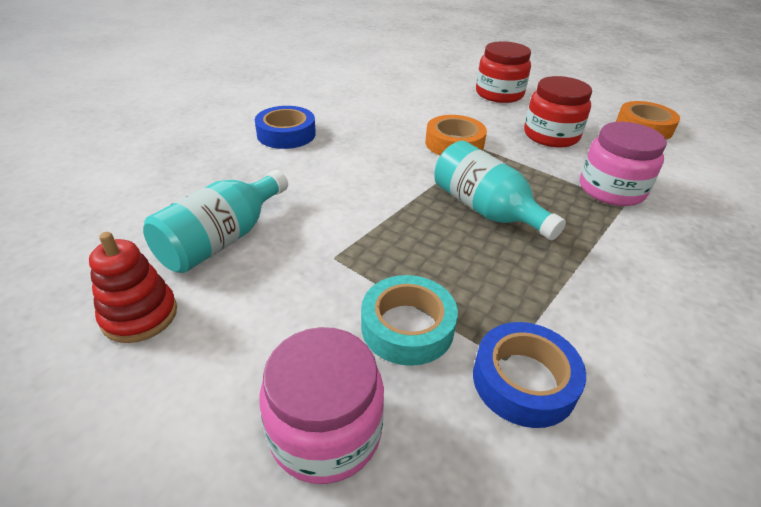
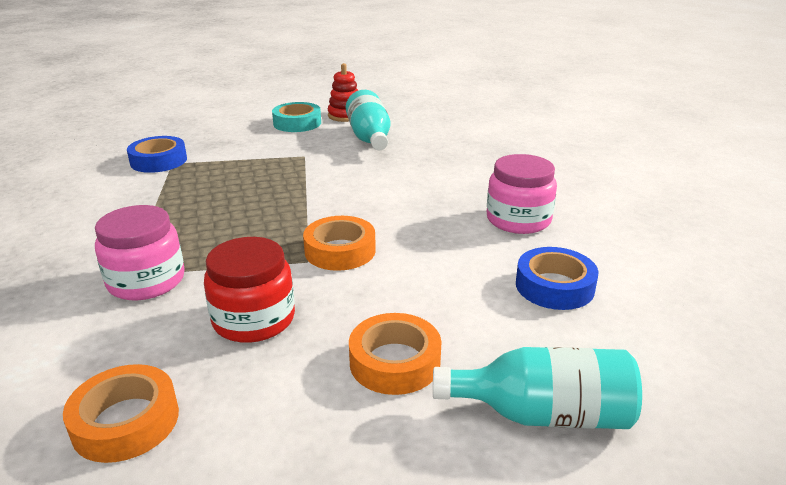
camera: 135 degrees right, 10 degrees down
(286, 134) = (474, 188): blue tape -> blue tape (554, 286)
(325, 431) = (228, 126): pink jar -> pink jar (518, 220)
(407, 327) = (230, 153): turquoise tape -> turquoise tape (297, 123)
(486, 210) = (245, 212): turquoise bottle -> turquoise bottle (543, 414)
(499, 94) = (395, 362): red jar -> orange tape

